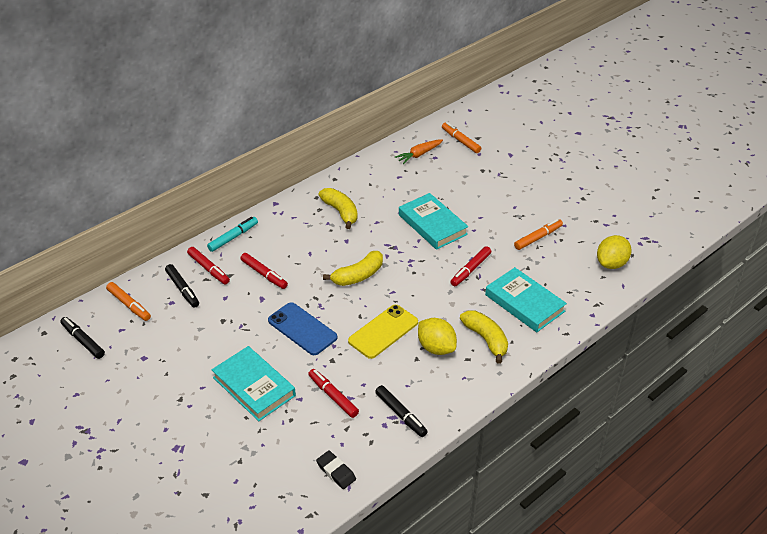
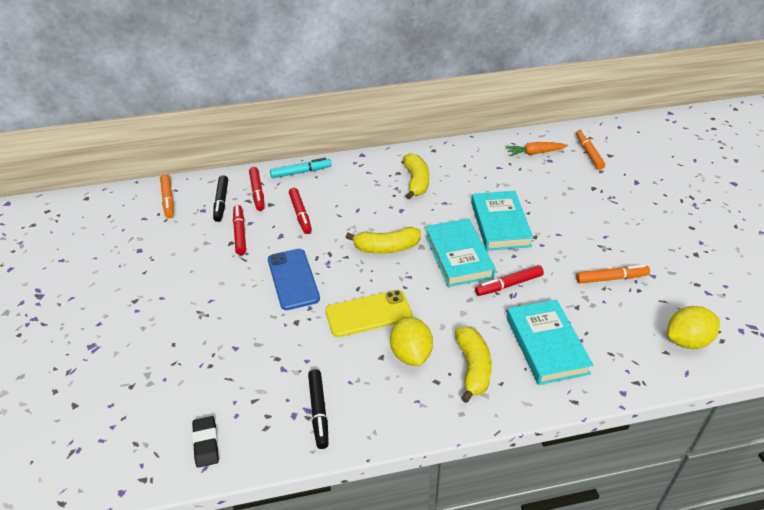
camera: 30 degrees right, 0 degrees up
(83, 341) = (107, 216): black marker -> none
(254, 386) = (205, 317): turquoise book -> turquoise book (458, 256)
(333, 396) = (267, 360): red marker -> red marker (240, 233)

